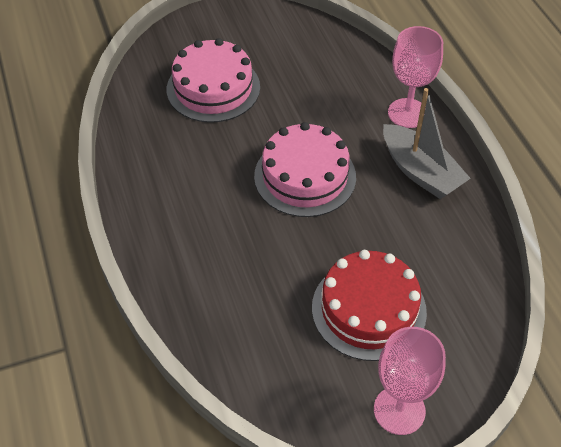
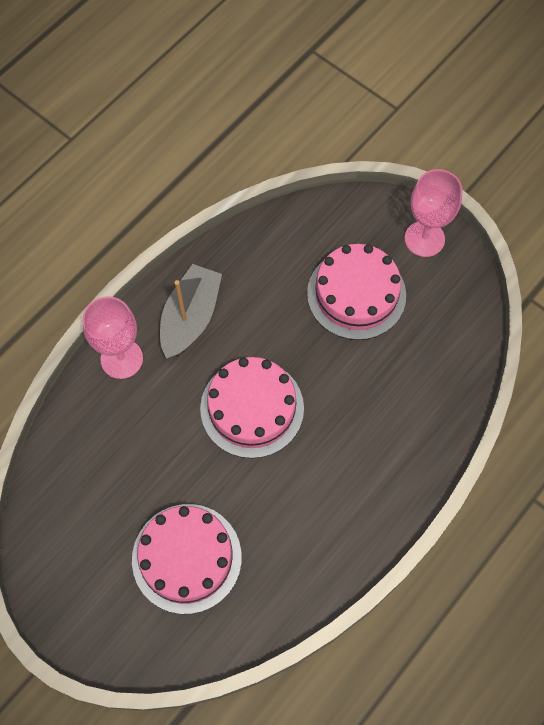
camera: 120 degrees left, 15 degrees up
(368, 309) = (356, 294): red cake -> pink cake

